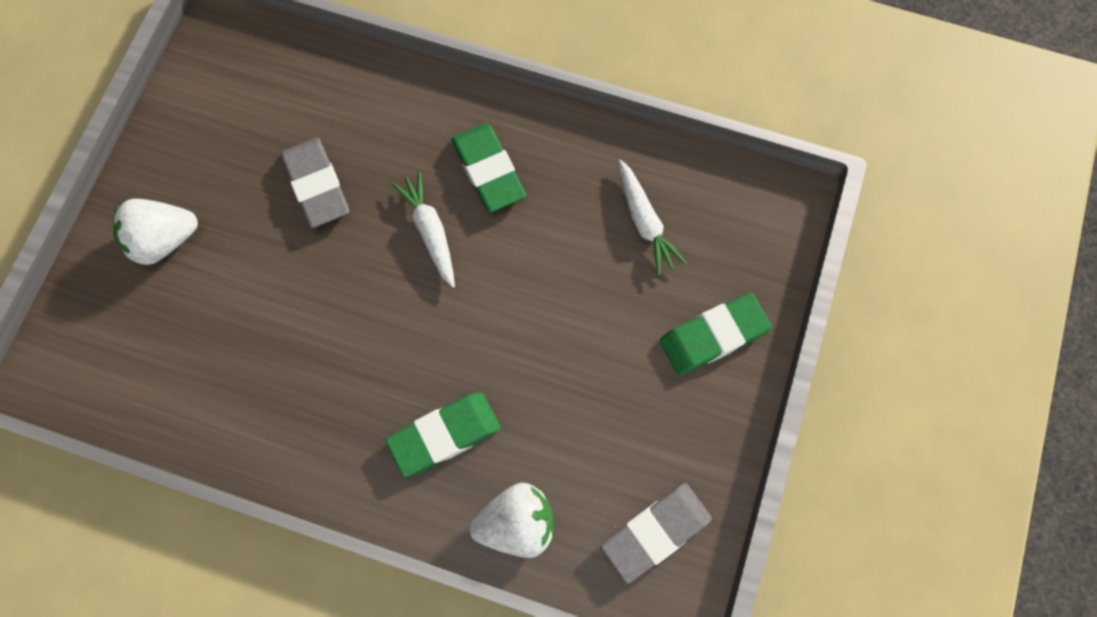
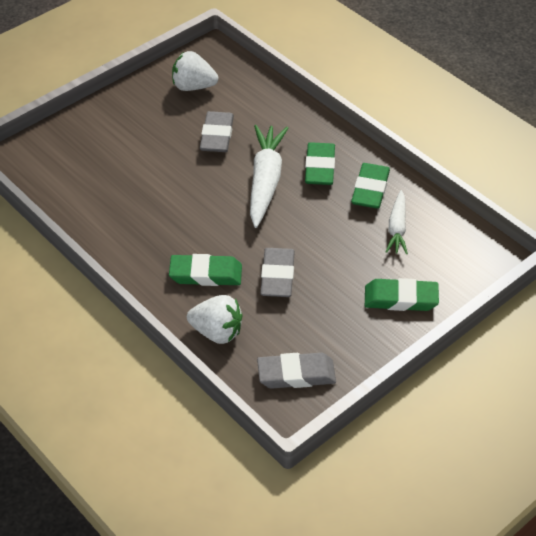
camera: 30 degrees right, 25 degrees down
(163, 240) = (117, 126): white strawberry -> white strawberry (193, 87)
(430, 231) = (265, 181): white carrot -> white carrot, size x1.71
(540, 385) = (277, 276): none -> grey eraser
(575, 174) = (370, 189): none -> green eraser

